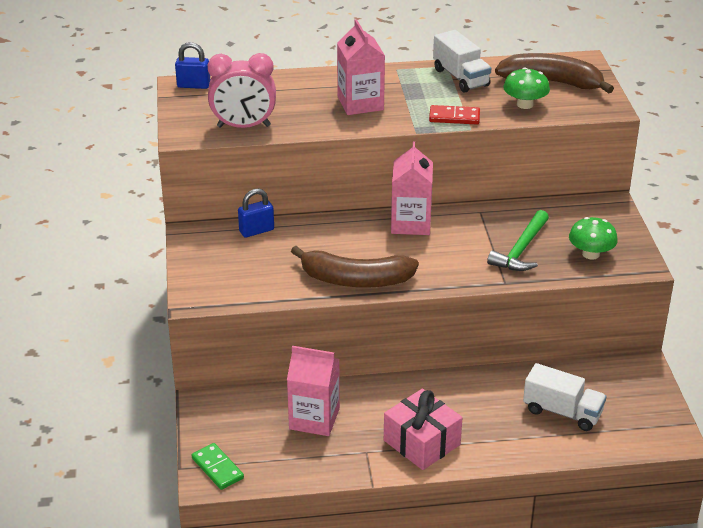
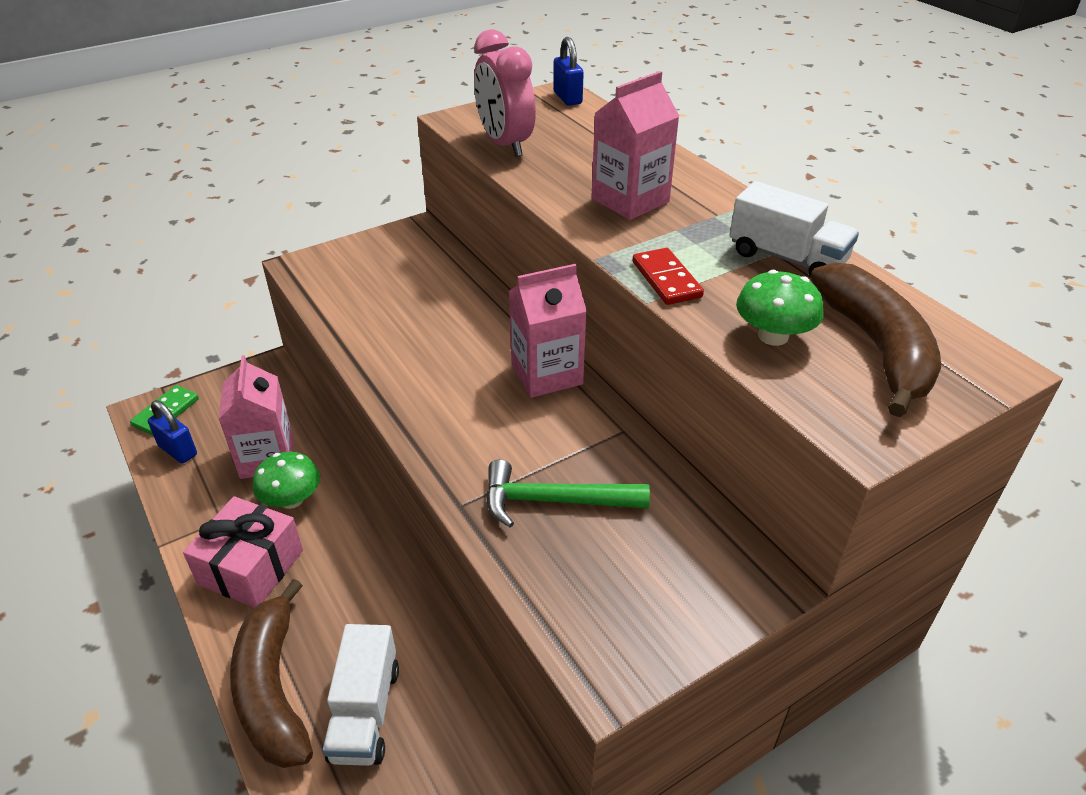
camera: 65 degrees right, 5 degrees up
(256, 231) = (451, 265): blue padlock -> blue padlock (178, 450)
(355, 280) = (392, 363): brown banana -> brown banana (273, 688)
(460, 77) = (786, 258): white truck -> white truck turned 90 degrees counterclockwise
(591, 254) = (597, 591): green mushroom -> green mushroom (291, 499)

